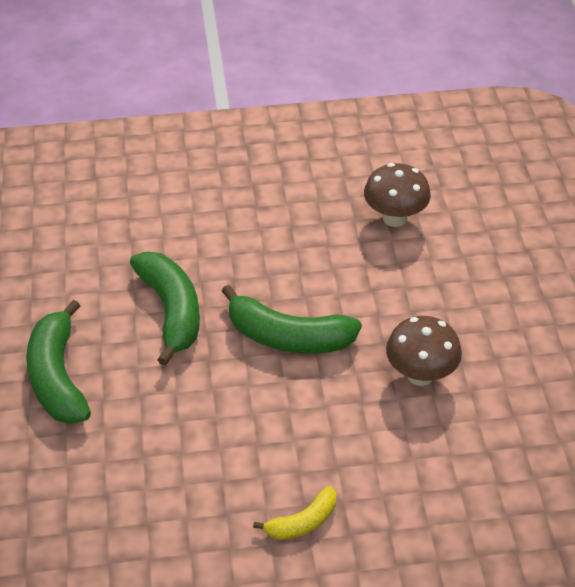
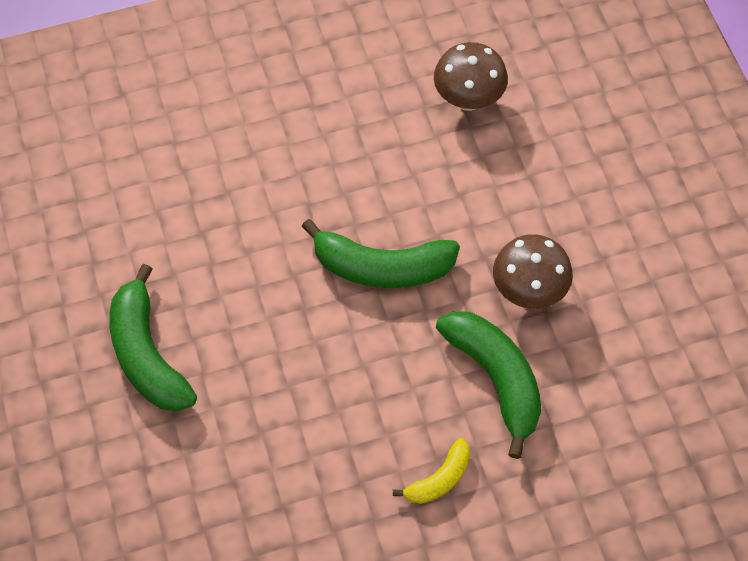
camera: 10 degrees left, 15 degrees up
(171, 311) = (250, 254): green banana -> green banana (496, 378)

